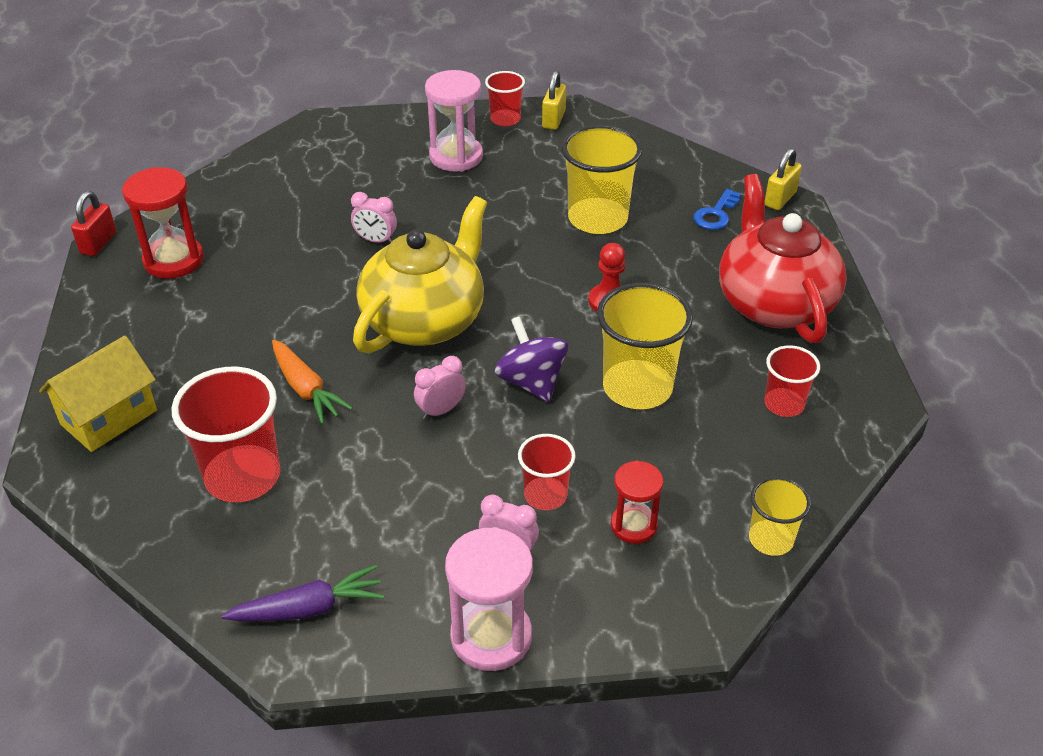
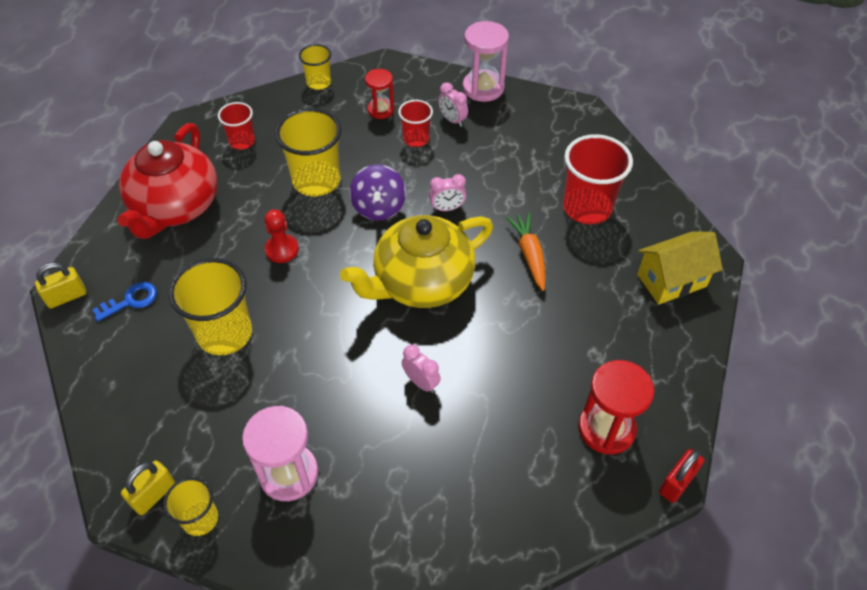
camera: 155 degrees left, 10 degrees up
(309, 608) = (567, 127): purple carrot -> none
(505, 119) = (200, 519): red cup -> yellow cup

